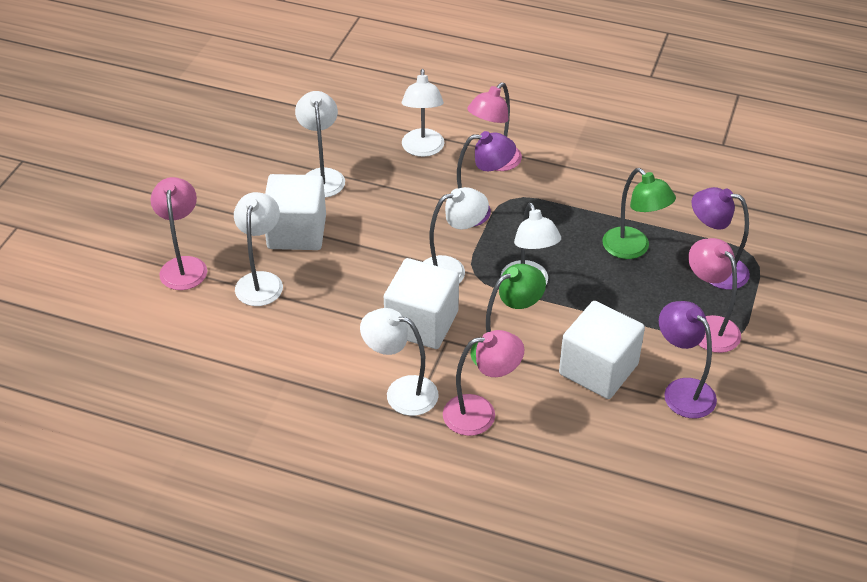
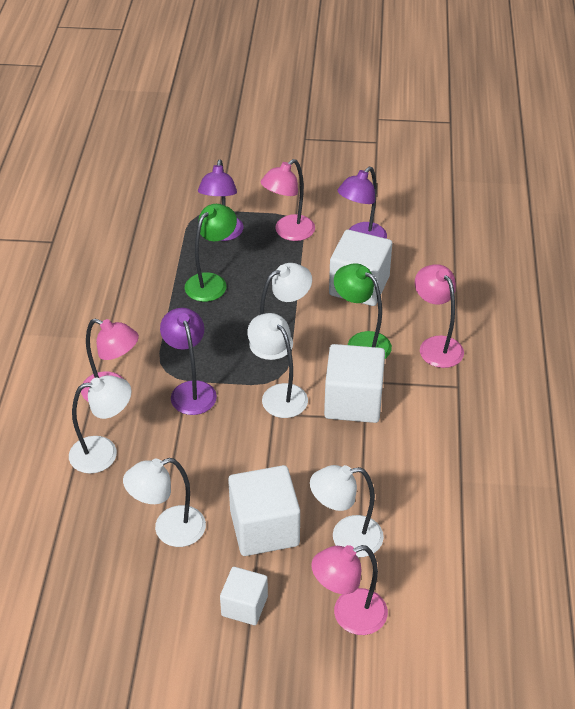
camera: 105 degrees left, 0 degrees up
(226, 207) = (244, 606): none -> white cube
(401, 392) = (438, 398): white lamp -> none

